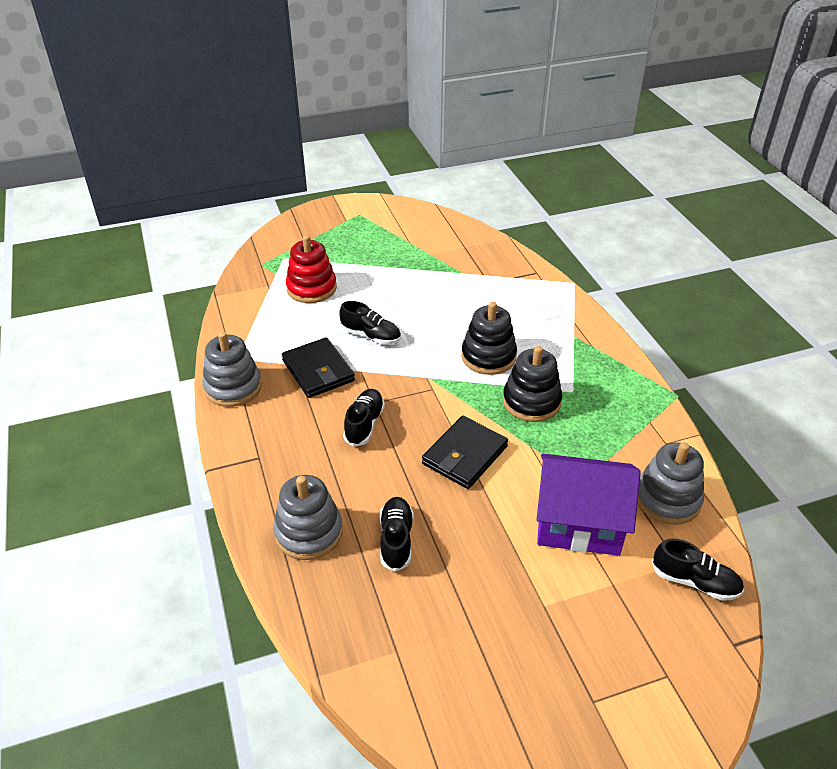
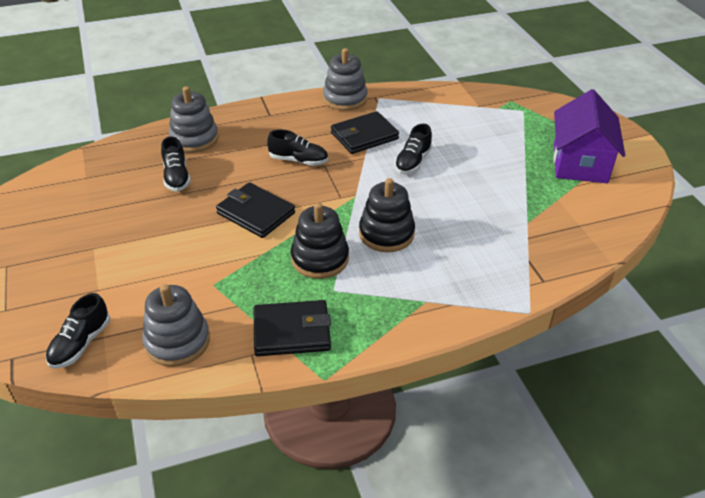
camera: 90 degrees right, 0 degrees up
(311, 288) = (479, 128): red stacking toy -> none
(396, 540) = (176, 177): black shoe -> black shoe turned 75 degrees clockwise
(579, 523) = (165, 276): purple house -> purple house (580, 163)
(631, 417) = (292, 331): none -> black wallet

